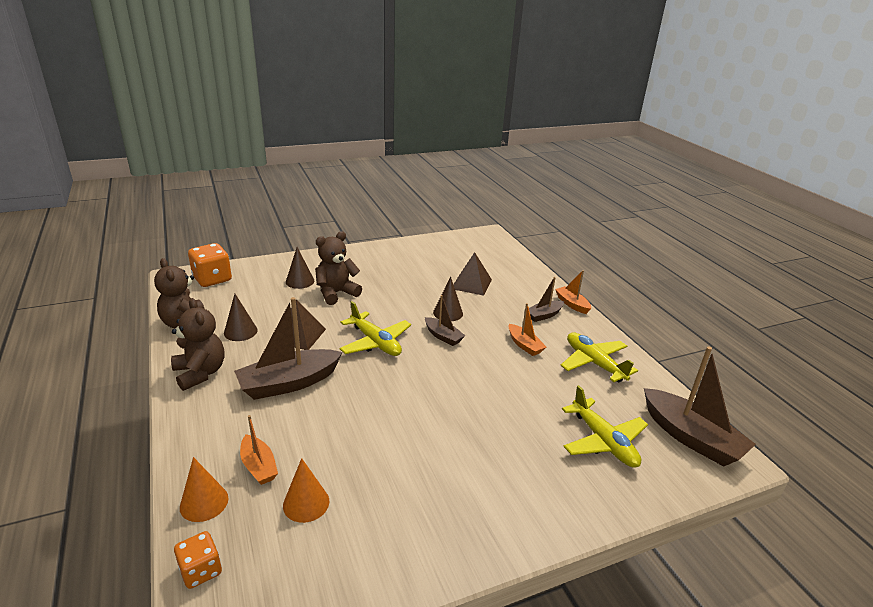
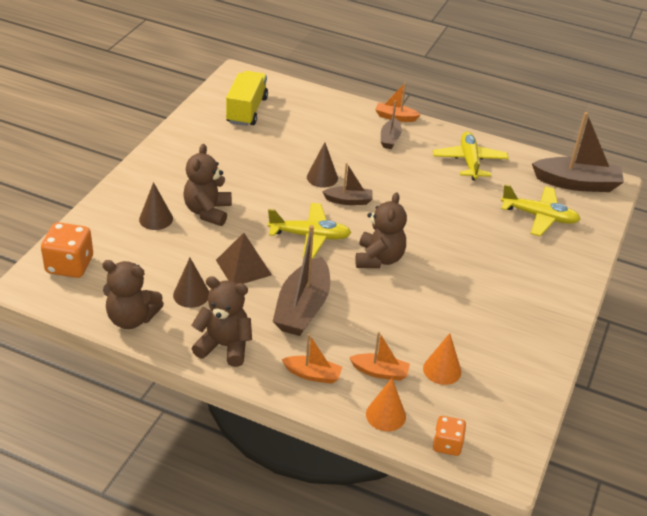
camera: 45 degrees left, 10 degrees up
(400, 386) = (379, 259): none -> brown teddy bear
(461, 253) = (247, 110): none -> yellow truck
(471, 284) = (300, 139): brown pyramid -> none
(524, 345) = (411, 174): orange boat -> orange boat (312, 374)
(594, 363) = (469, 161): yellow plane -> yellow plane turned 75 degrees clockwise

